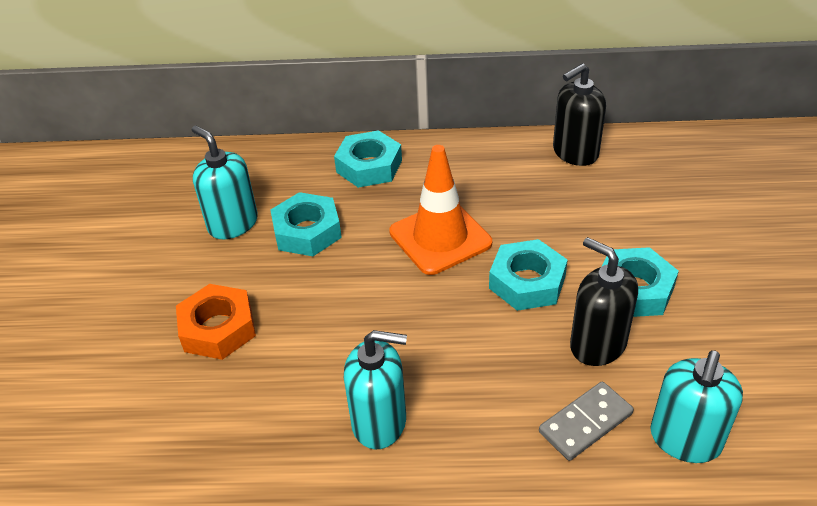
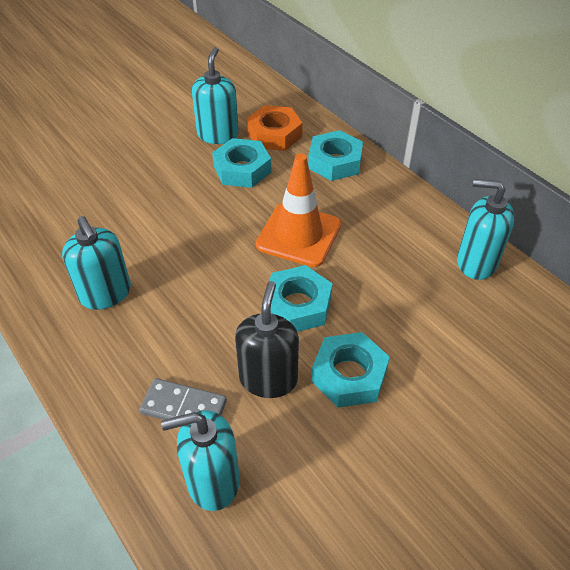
camera: 50 degrees right, 5 degrees up
(218, 328) = (126, 180): orange nut -> orange nut (274, 134)
(575, 153) = (476, 262): black soap dispenser -> turquoise soap dispenser

